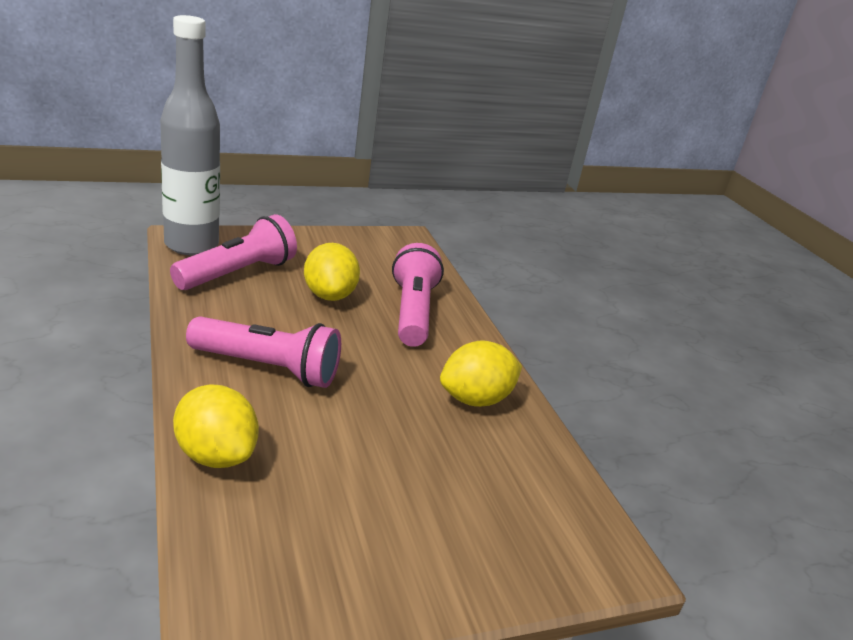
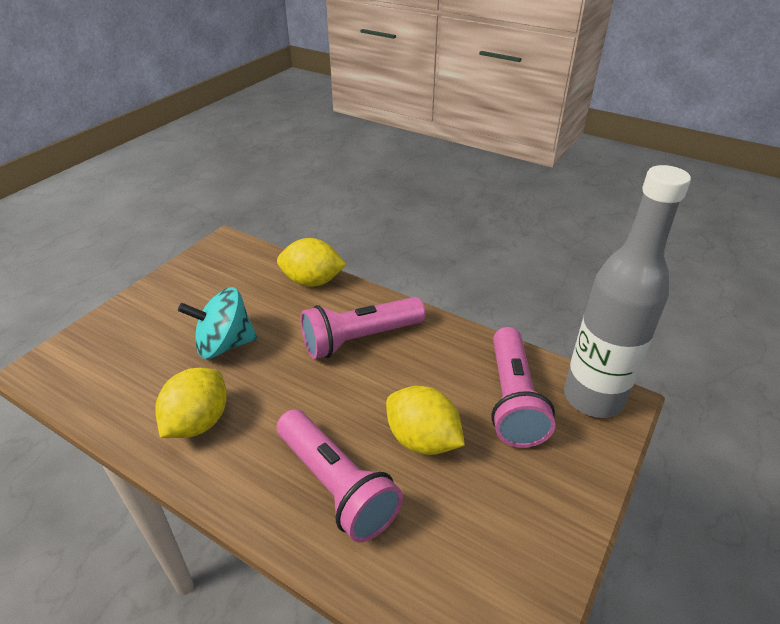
camera: 145 degrees right, 10 degrees up
(395, 448) = (224, 344): none -> turquoise spinning top

